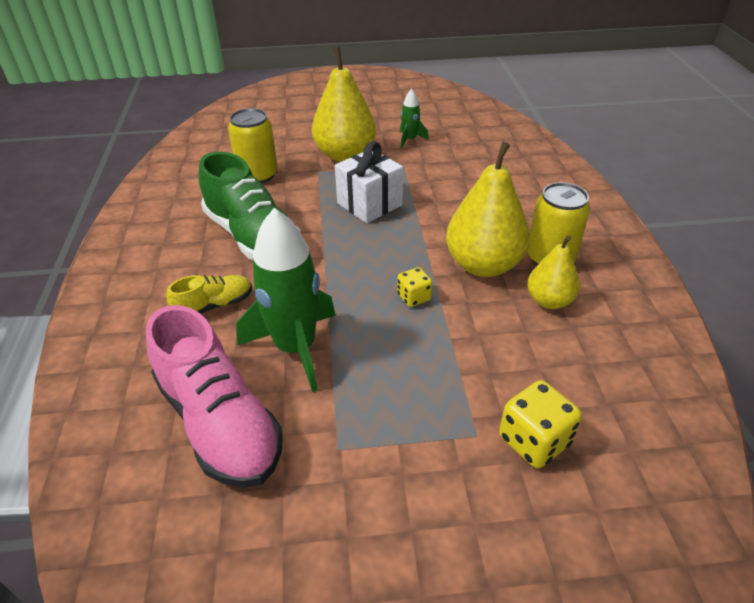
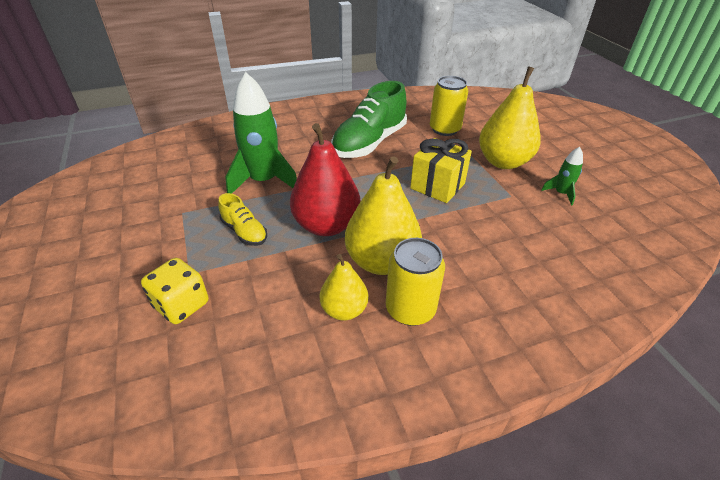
camera: 75 degrees right, 0 degrees up
(214, 305) = (296, 144): yellow shoe -> yellow shoe (244, 232)
(219, 422) = (203, 167): pink shoe -> none
(369, 204) = (437, 186): white gift -> yellow gift
(414, 297) = (326, 225): yellow dice -> red pear

